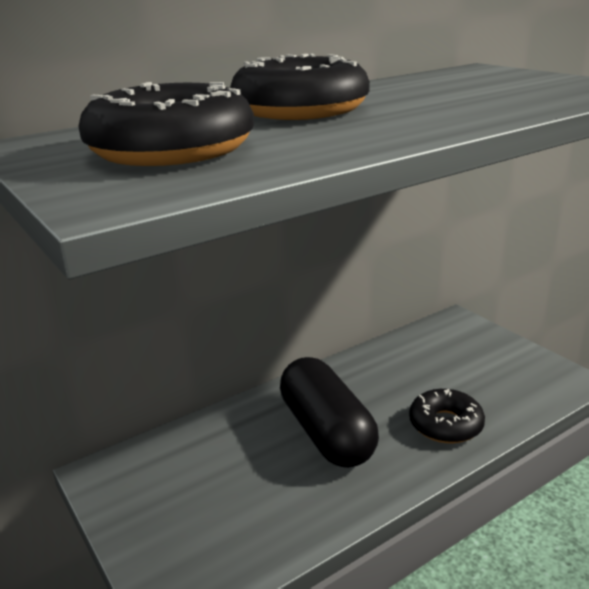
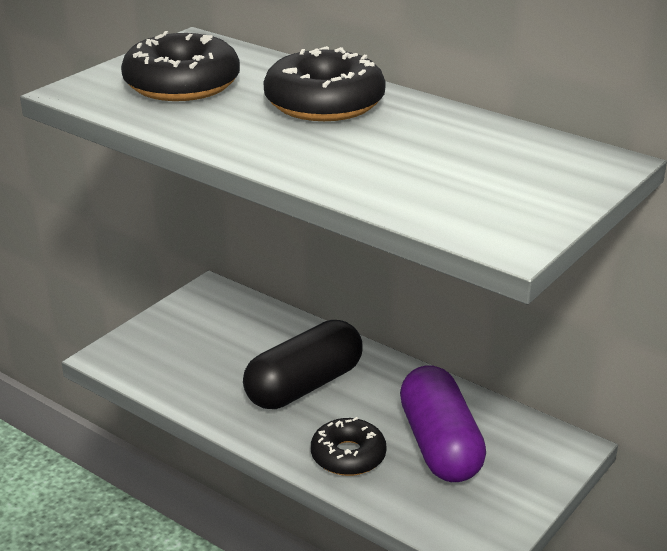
camera: 70 degrees right, 5 degrees up
(441, 373) = (439, 445): none -> purple capsule

